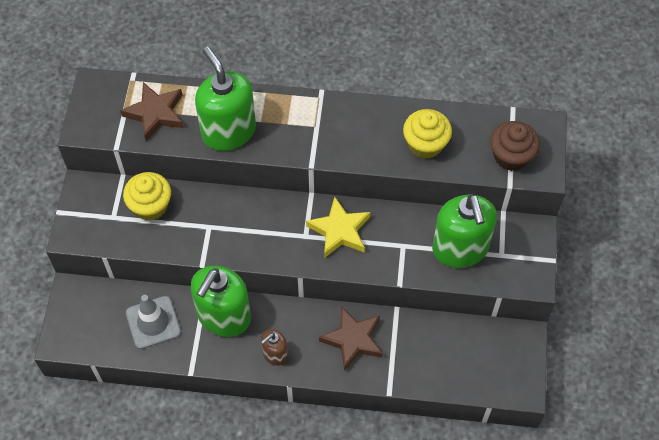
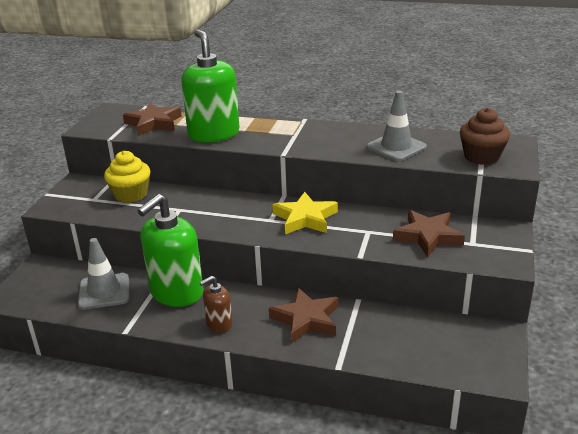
camera: 10 degrees right, 30 degrees down
(425, 144) = (396, 147): yellow cupcake -> grey traffic cone
(460, 249) = (428, 236): green soap dispenser -> brown star

